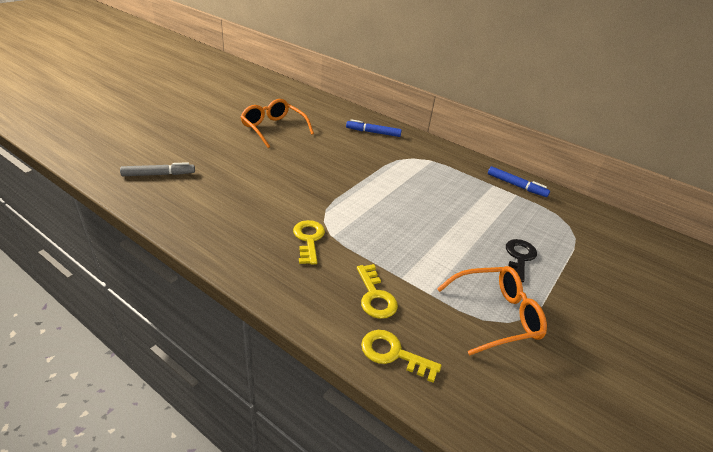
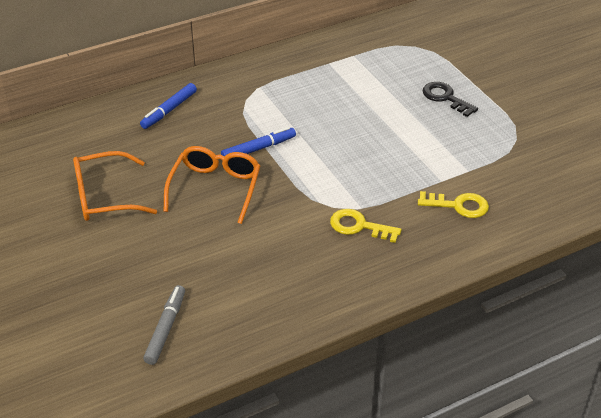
camera: 60 degrees left, 5 degrees up
(393, 354) = (526, 217): yellow key -> none
(496, 315) = (507, 143): orange glasses -> orange glasses (215, 188)
(516, 185) = (338, 48): blue marker -> blue marker (258, 148)

